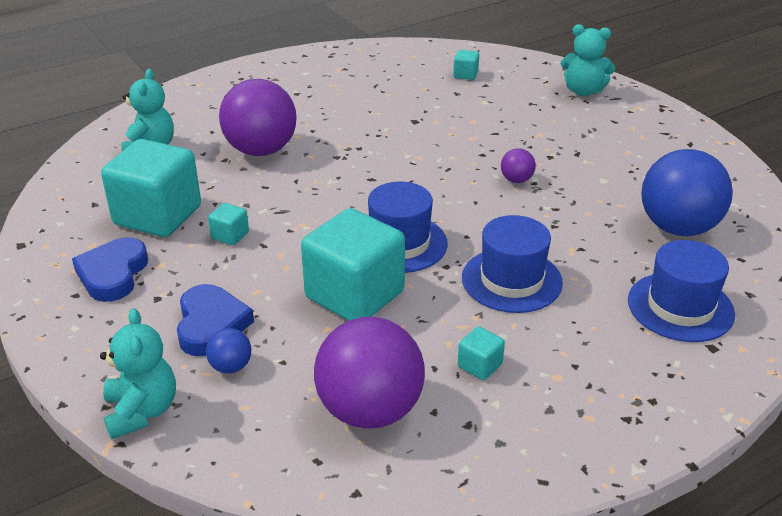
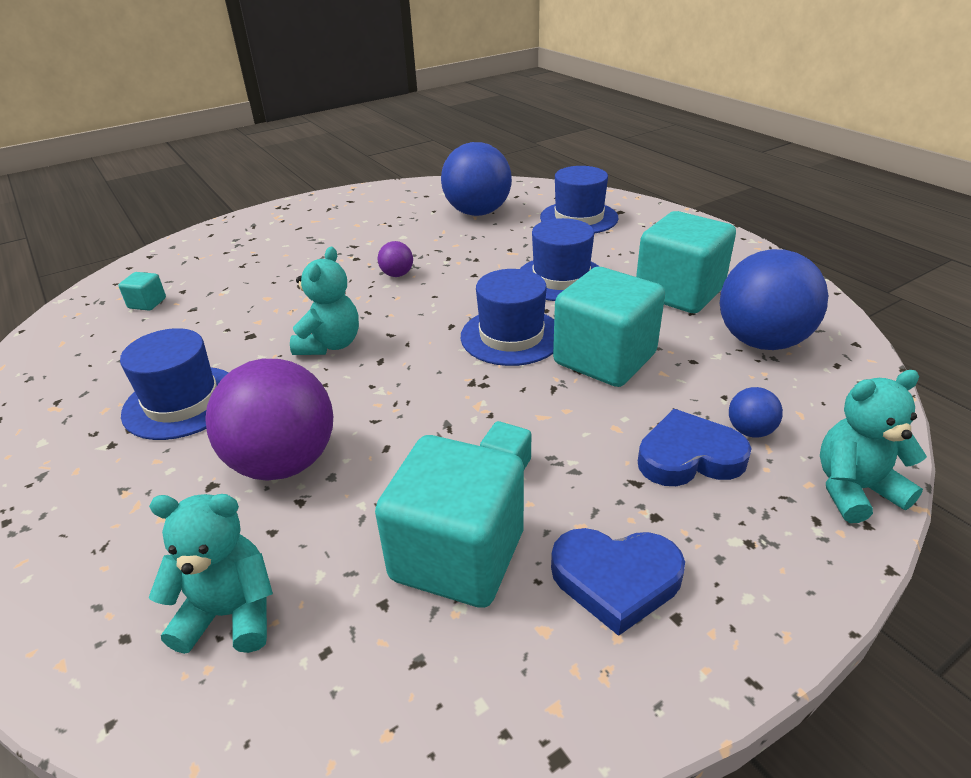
camera: 90 degrees left, 0 degrees up
(334, 108) = (182, 402): none -> blue hat
(370, 410) = (761, 341): purple ball -> blue ball
(479, 365) = (679, 292): turquoise cube -> turquoise cube, size x2.40
(583, 91) = (230, 239): turquoise teddy bear -> turquoise teddy bear (330, 345)

